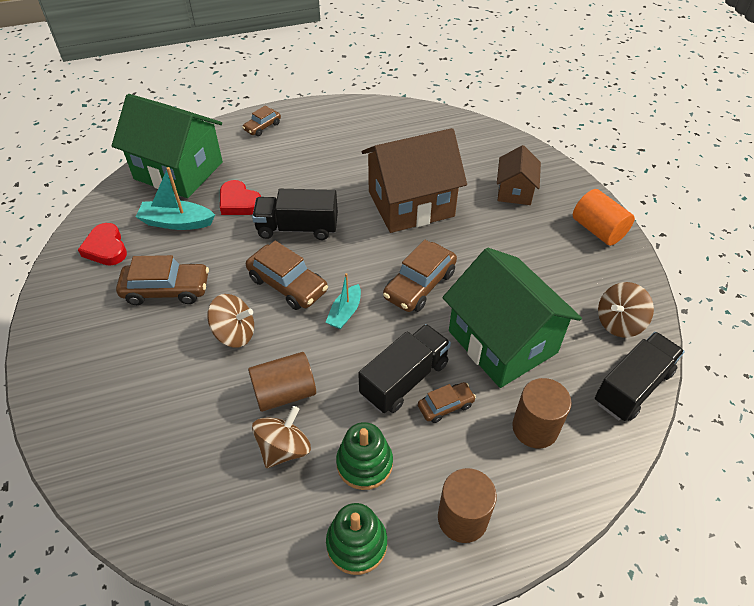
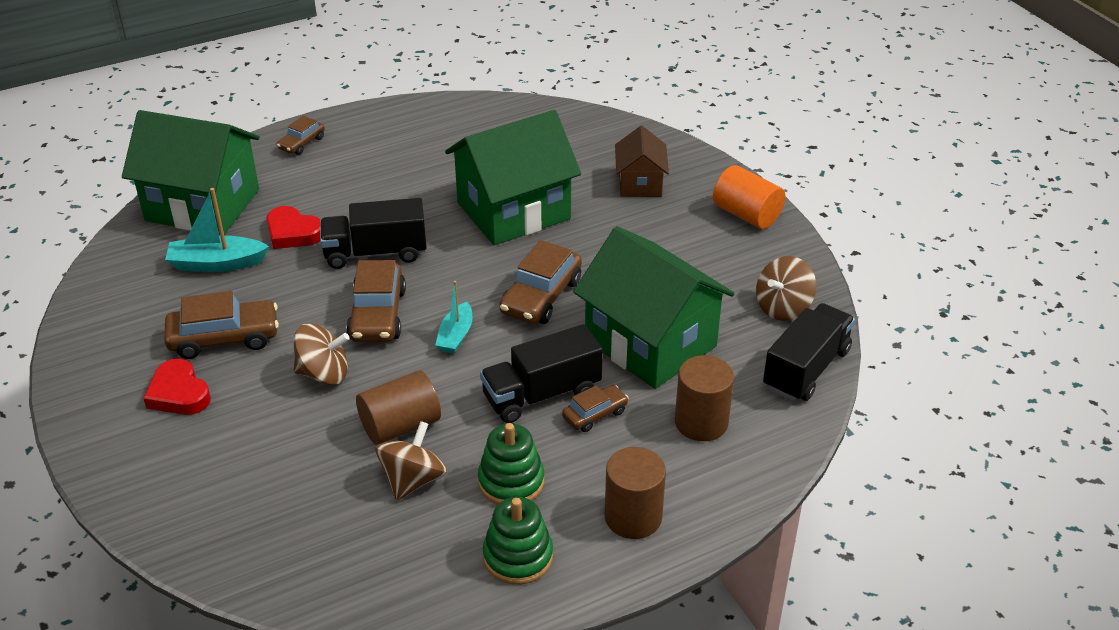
camera: 10 degrees left, 10 degrees down
(106, 248) = (131, 302): red heart -> red heart (179, 393)
(288, 284) = (377, 315): brown car -> brown car turned 60 degrees clockwise
(404, 379) = (541, 394): black truck -> black truck turned 150 degrees counterclockwise
(411, 204) = (513, 211): brown house -> green house

